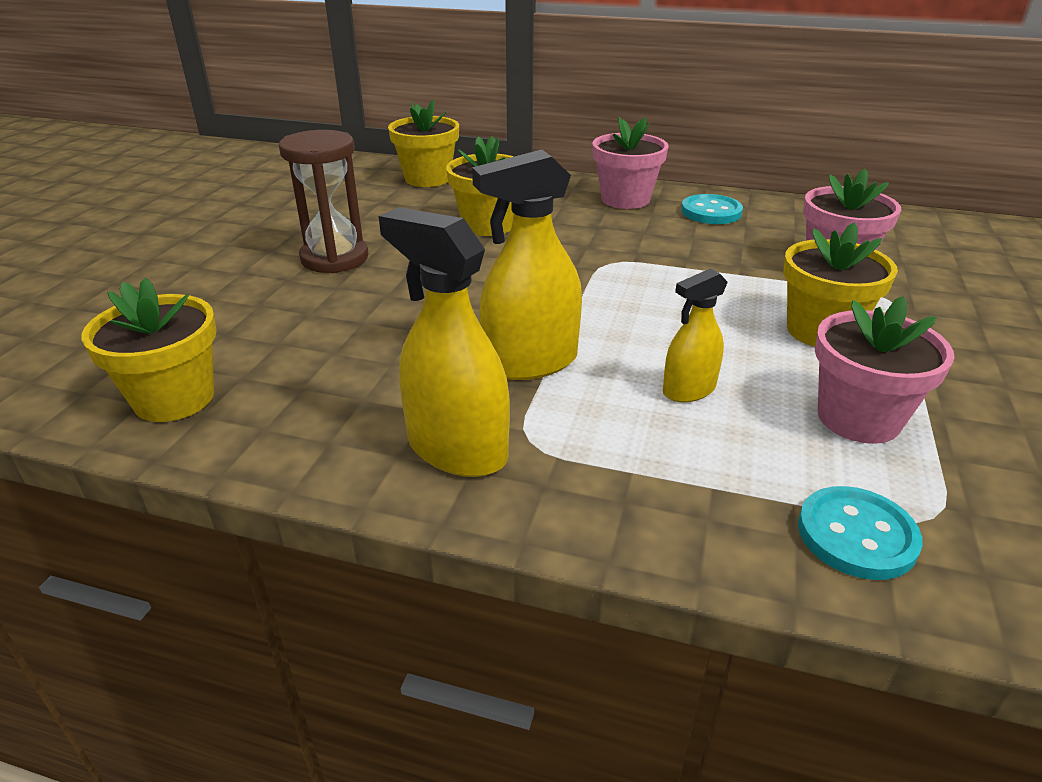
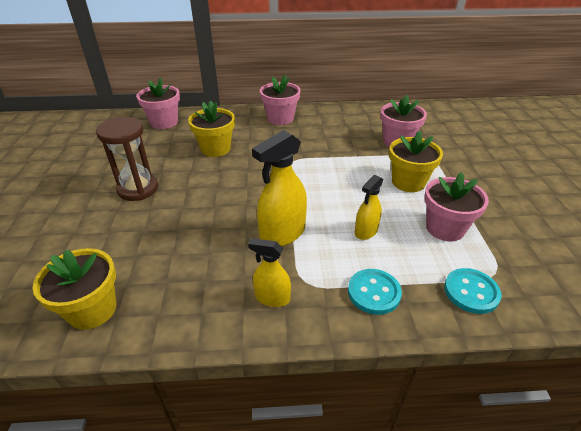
camera: 20 degrees left, 5 degrees up
(427, 178) = (164, 122): yellow flower pot -> pink flower pot
(457, 449) = (272, 298): yellow spray bottle -> yellow spray bottle, size x0.59
(711, 212) = (326, 119): turquoise button -> turquoise button (374, 292)

